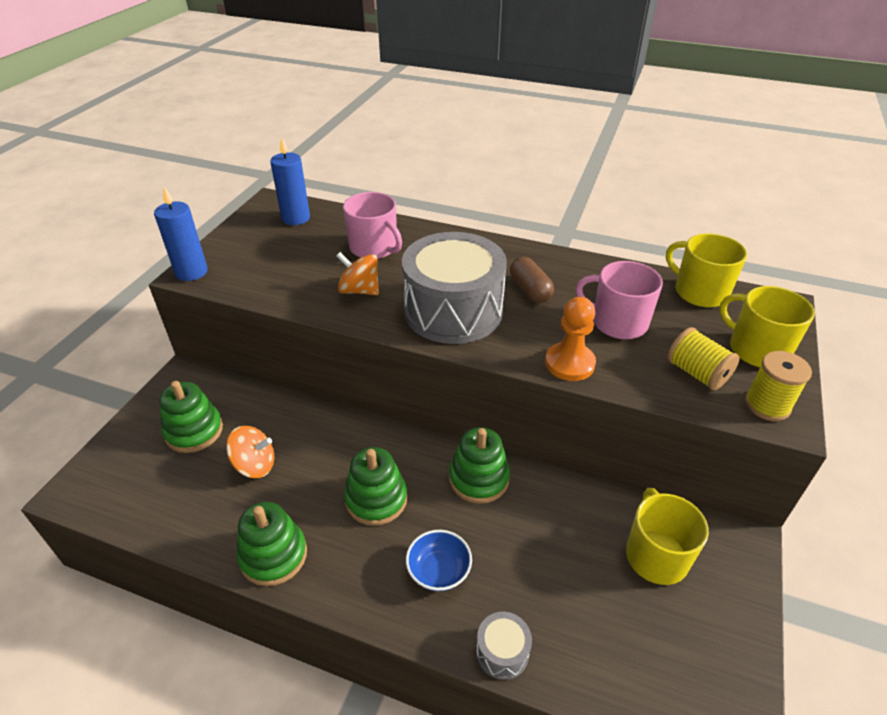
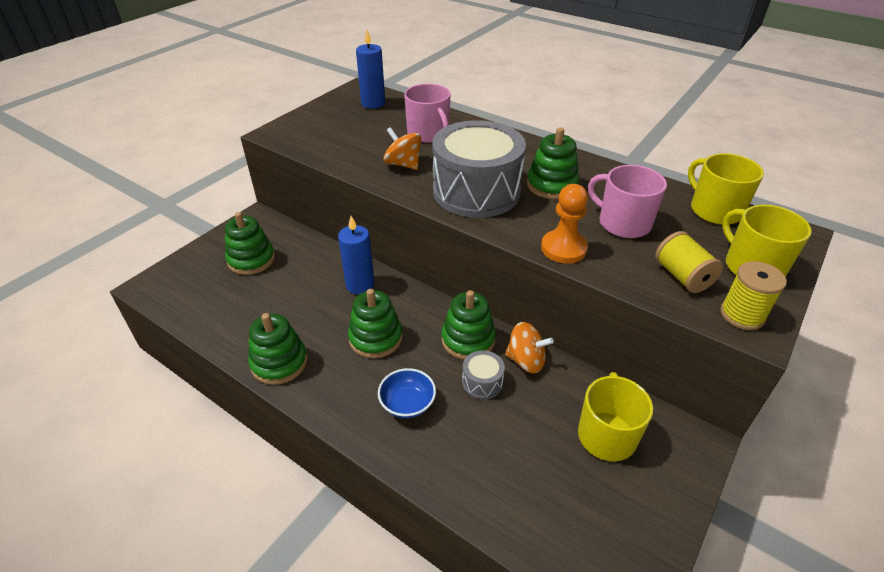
camera: 15 degrees right, 0 degrees up
(191, 272) = (275, 132): blue candle -> blue candle (360, 285)
(255, 465) = (288, 293): orange spinning top -> orange spinning top (526, 360)
(502, 652) = (438, 478): grey drum -> grey drum (482, 382)
(530, 290) = (552, 185): brown capsule -> green stacking toy

